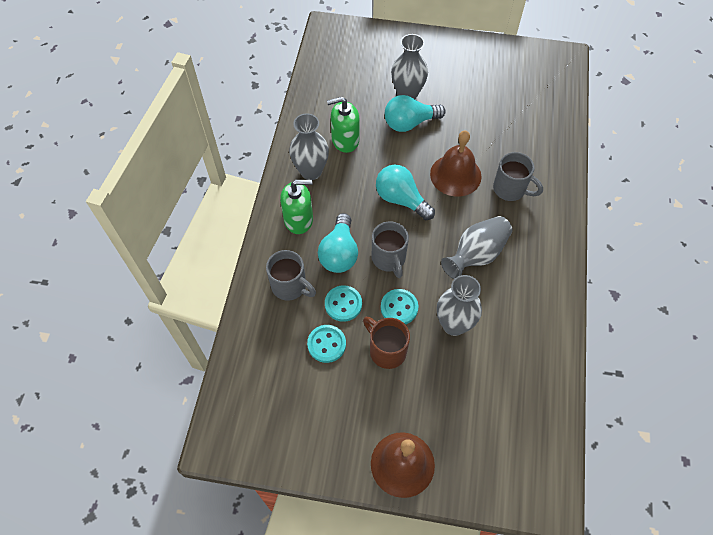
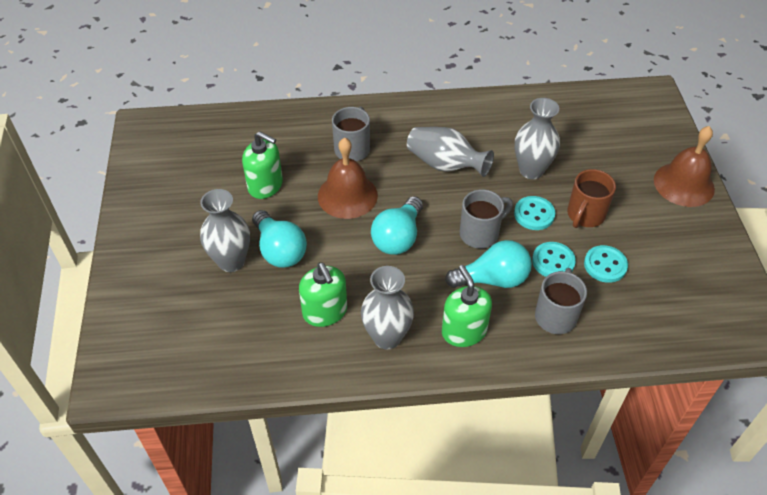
camera: 105 degrees left, 10 degrees down
(479, 124) = (265, 185): none -> green soap dispenser

